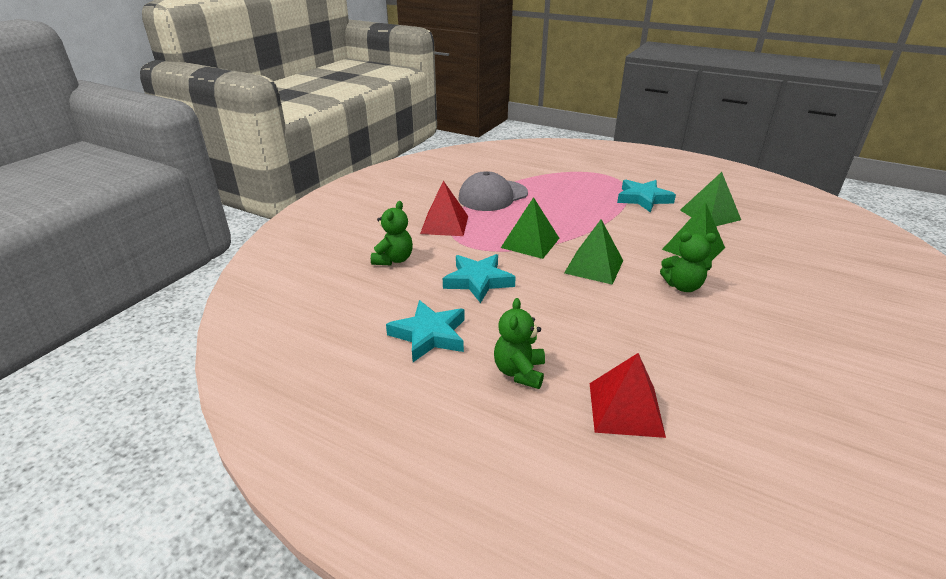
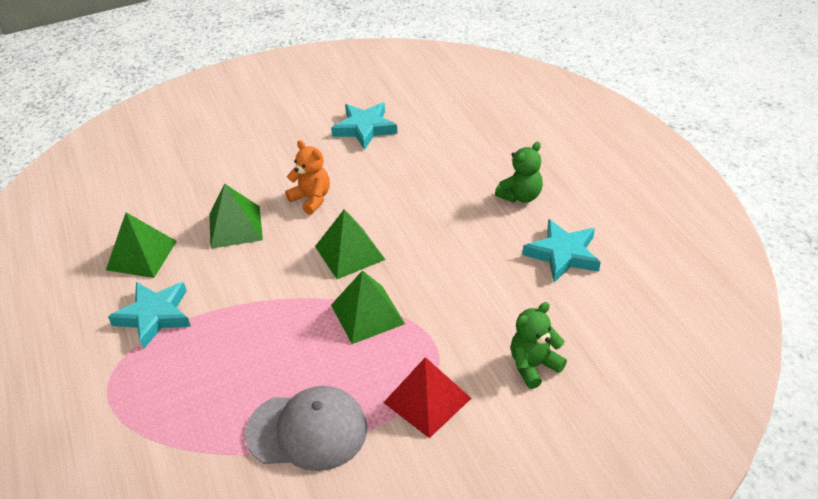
camera: 140 degrees left, 10 degrees up
(478, 281) = (472, 290): turquoise star -> turquoise star (365, 128)
(625, 409) = (479, 148): red pyramid -> none
(683, 286) = (311, 199): green teddy bear -> orange teddy bear

